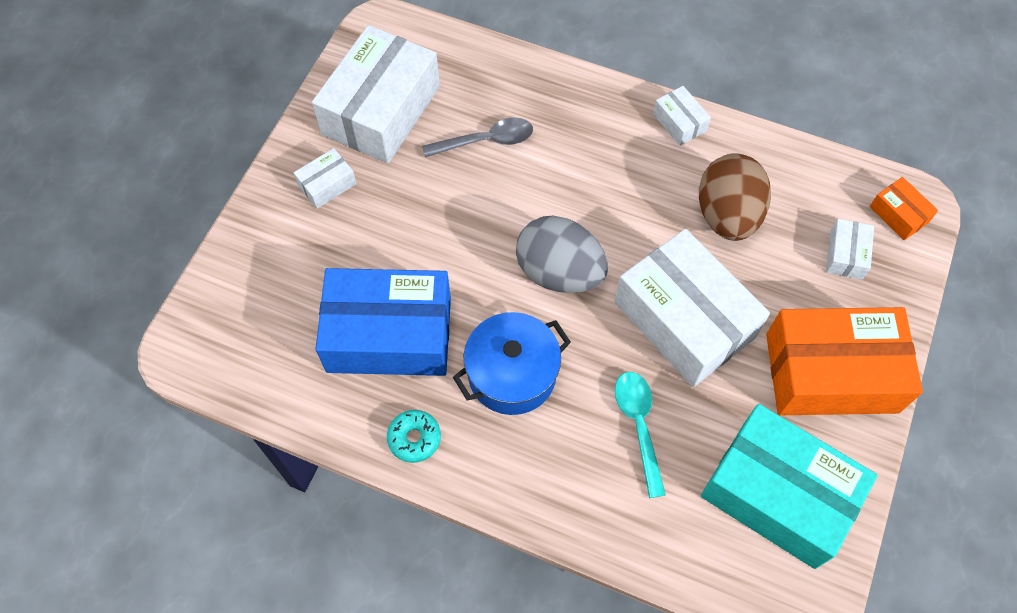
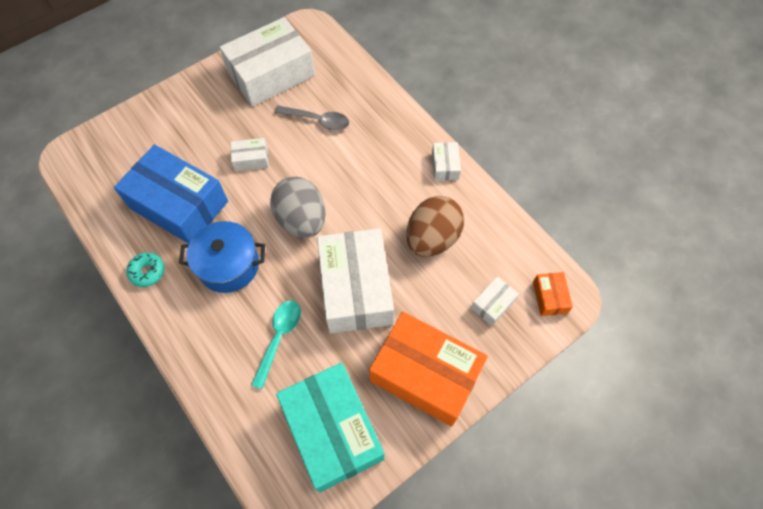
camera: 30 degrees right, 0 degrees up
(327, 184) = (209, 102): white box -> white box (251, 159)

